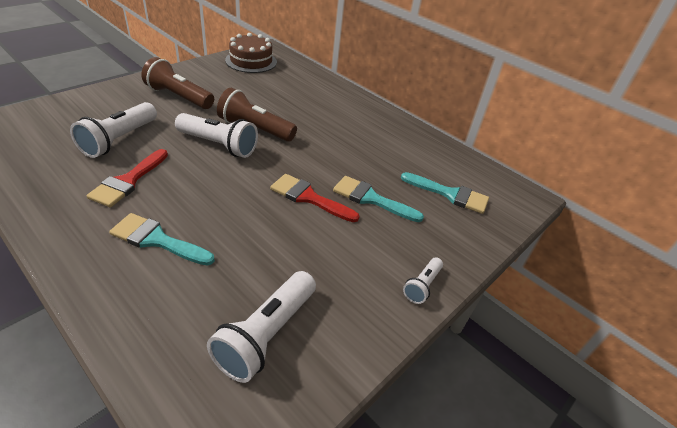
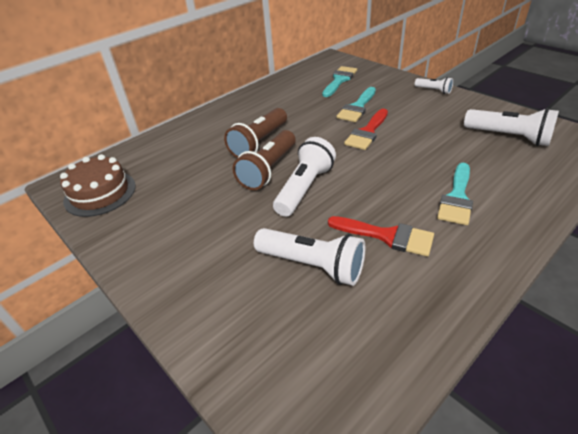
camera: 80 degrees left, 0 degrees up
(179, 97) = (200, 238): brown flashlight -> brown flashlight (259, 143)

